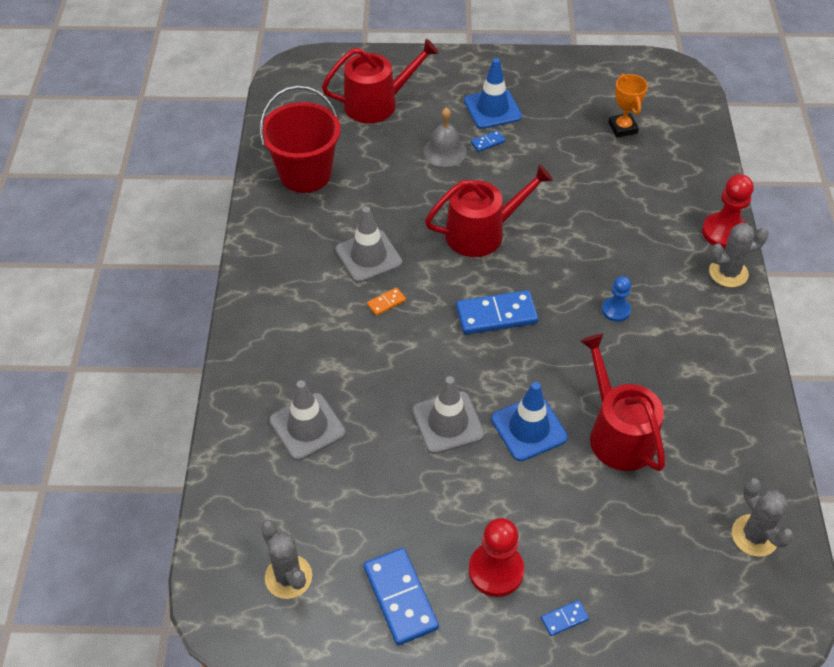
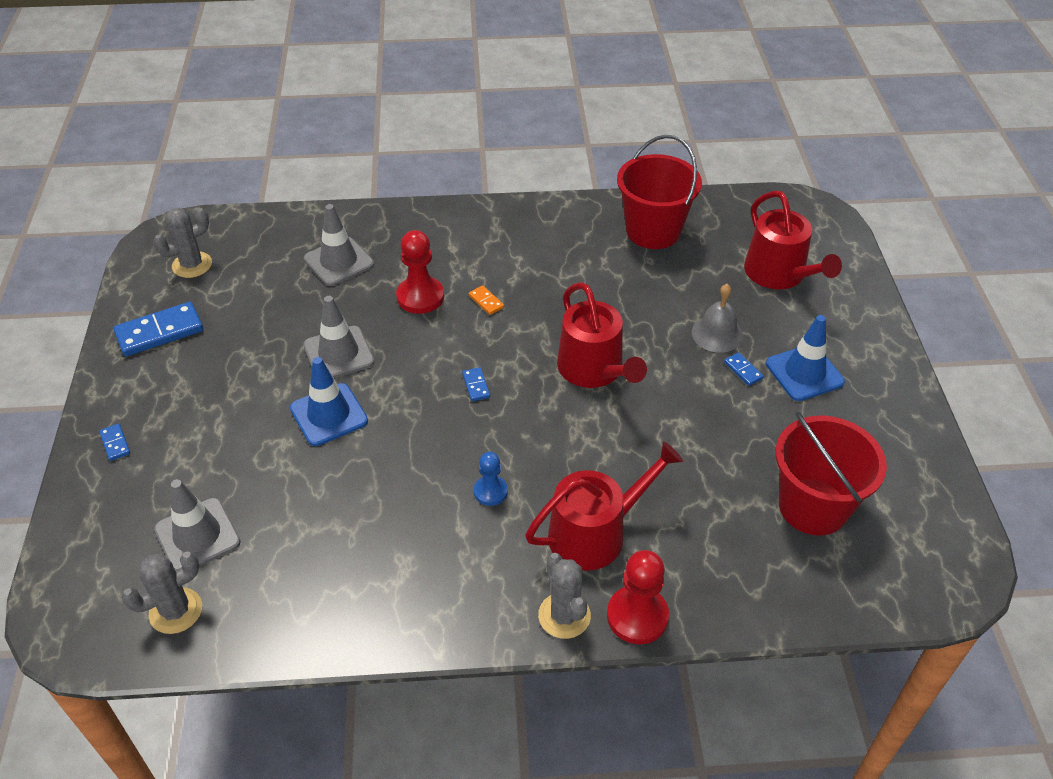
camera: 85 degrees right, 5 degrees down
(368, 256) = (546, 284): grey traffic cone -> grey traffic cone (197, 536)
(496, 315) = (476, 385): blue domino -> blue domino, size x0.47
(496, 570) = (174, 393): red pawn -> red pawn (420, 297)
(618, 433) = (318, 489): red watering can -> red watering can (595, 533)
(622, 128) = (813, 506): orange trophy -> red bucket

